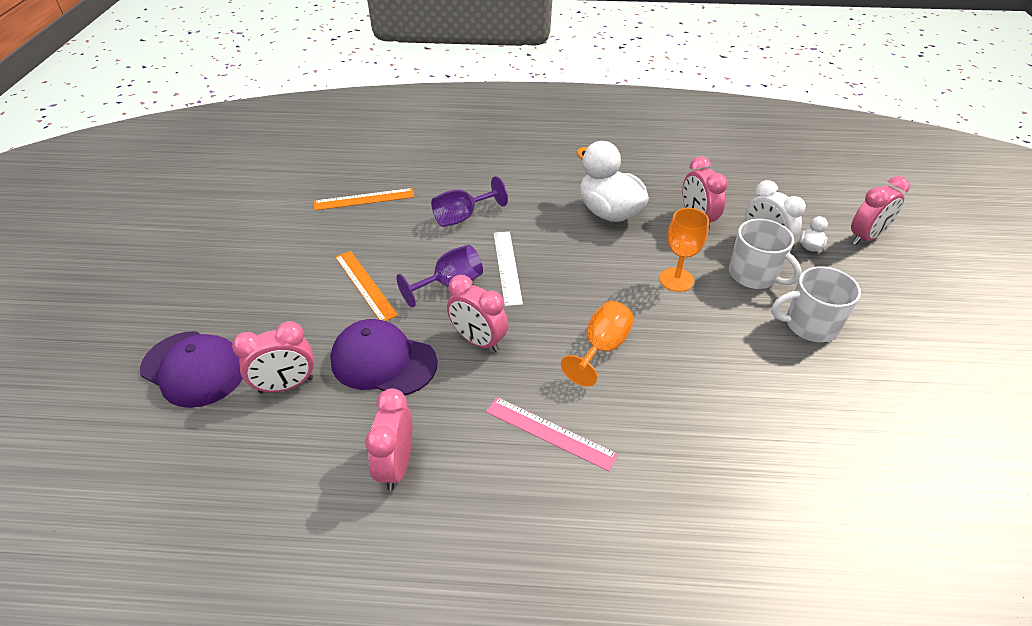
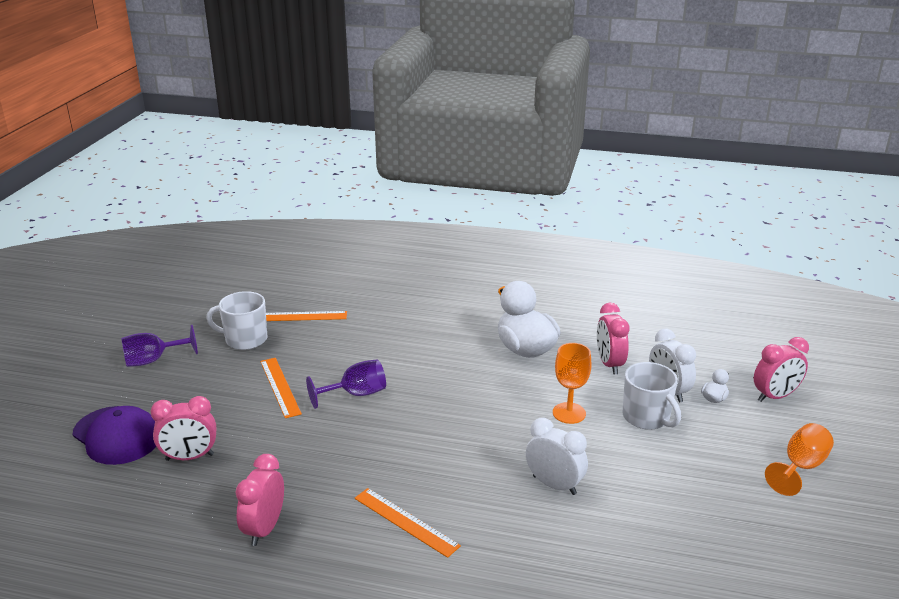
camera: 10 degrees right, 15 degrees down
(383, 361) = (277, 449): purple cap -> none
(462, 217) = (385, 340): purple goblet -> purple goblet (153, 360)
(478, 341) = (366, 442): pink clock -> none
(507, 267) = (412, 385): white ruler -> none
(550, 433) = (406, 521): pink ruler -> orange ruler
(601, 348) = (476, 461): orange goblet -> orange goblet (800, 467)
(690, 365) = (554, 485): none -> white clock
(809, 325) = (684, 465): white mug -> white mug (245, 339)

